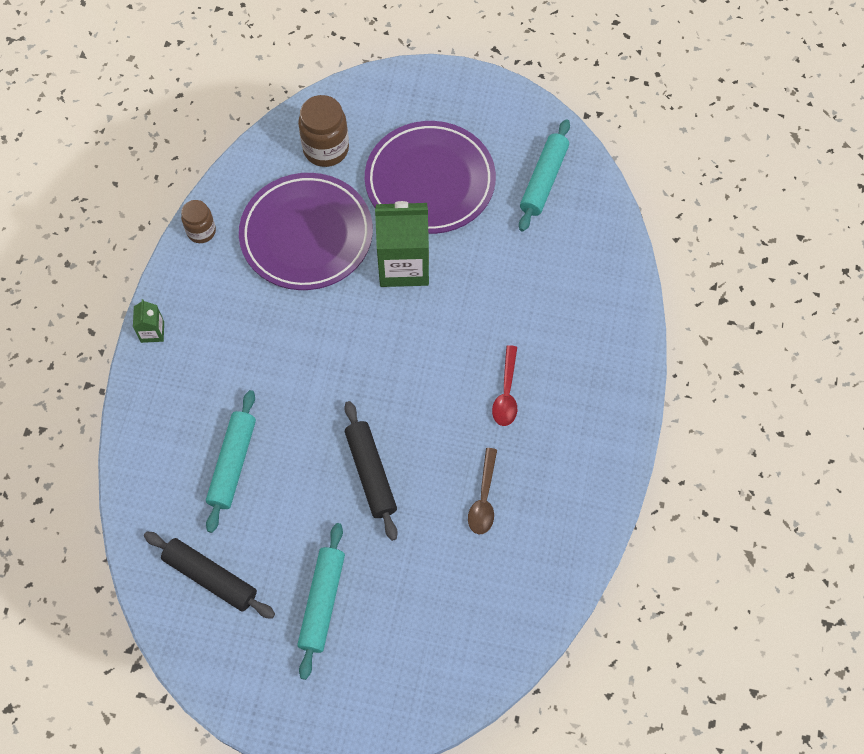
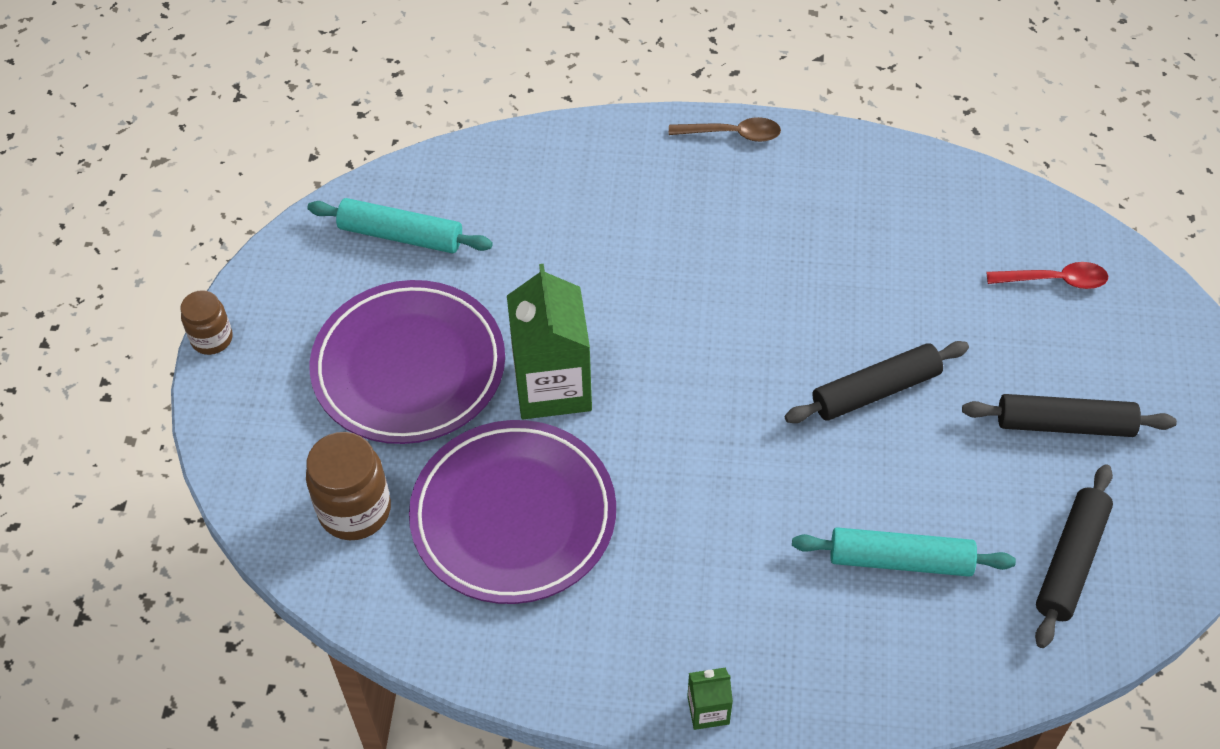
camera: 95 degrees left, 10 degrees down
(201, 231) = (519, 669): brown jar -> brown jar (212, 339)
(322, 602) = (1065, 424): turquoise rolling pin -> black rolling pin
(484, 498) = (881, 266): brown spoon -> brown spoon (732, 134)
(506, 393) = (731, 254): red spoon -> red spoon (1054, 280)

